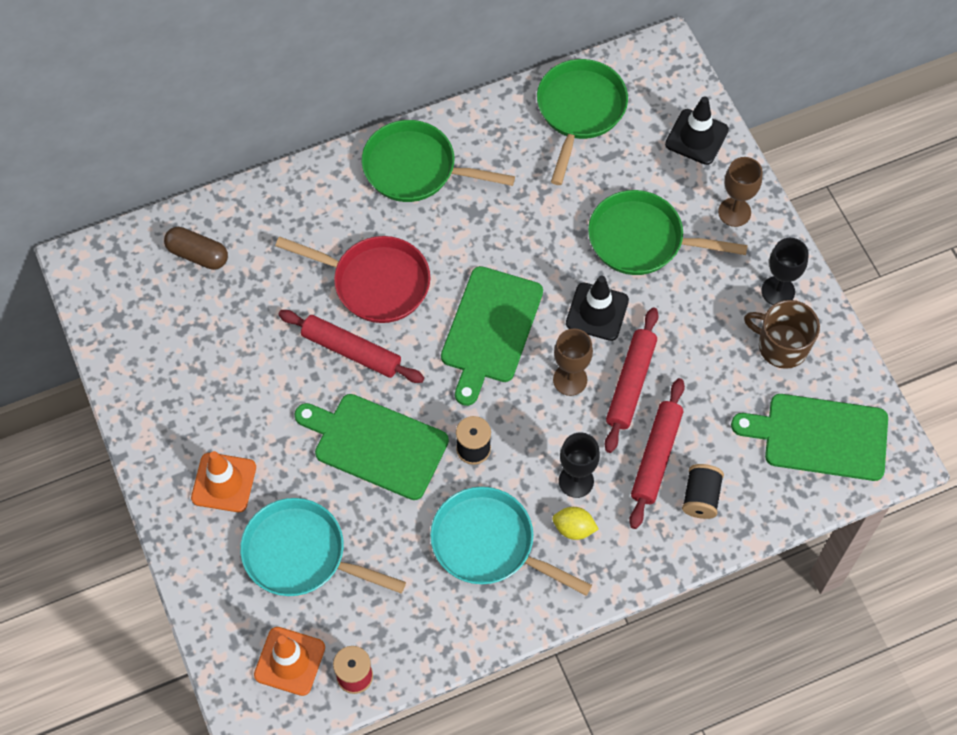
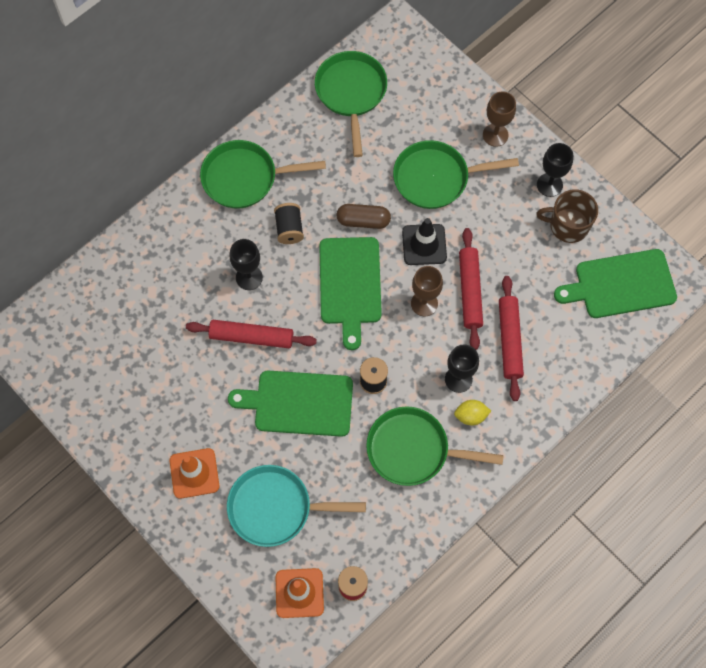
camera: 20 degrees left, 5 degrees up
(197, 255) = (102, 301): brown capsule -> brown capsule (363, 221)
(375, 282) = (249, 277): red pan -> black goblet
(489, 544) = (413, 450): turquoise pan -> green pan
(696, 137) = (446, 86): black traffic cone -> none
(700, 497) = (553, 360): black spool -> black spool (289, 229)

